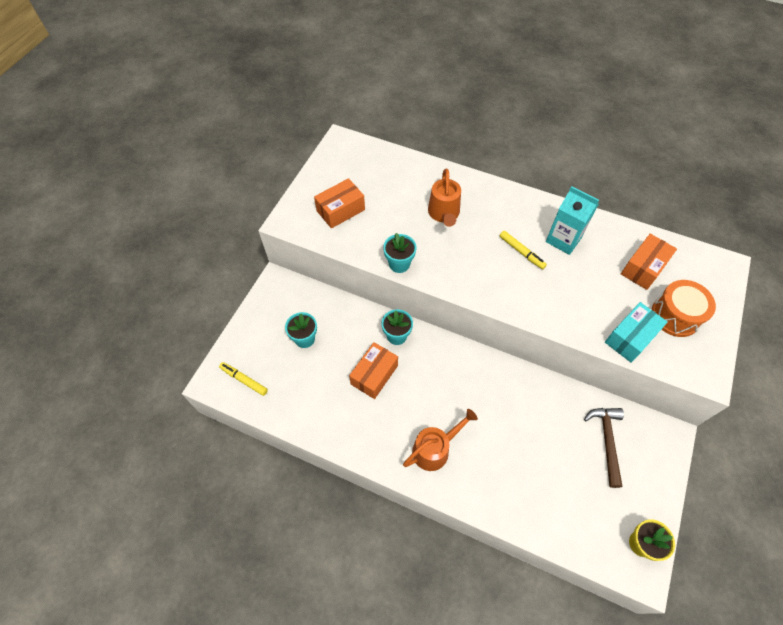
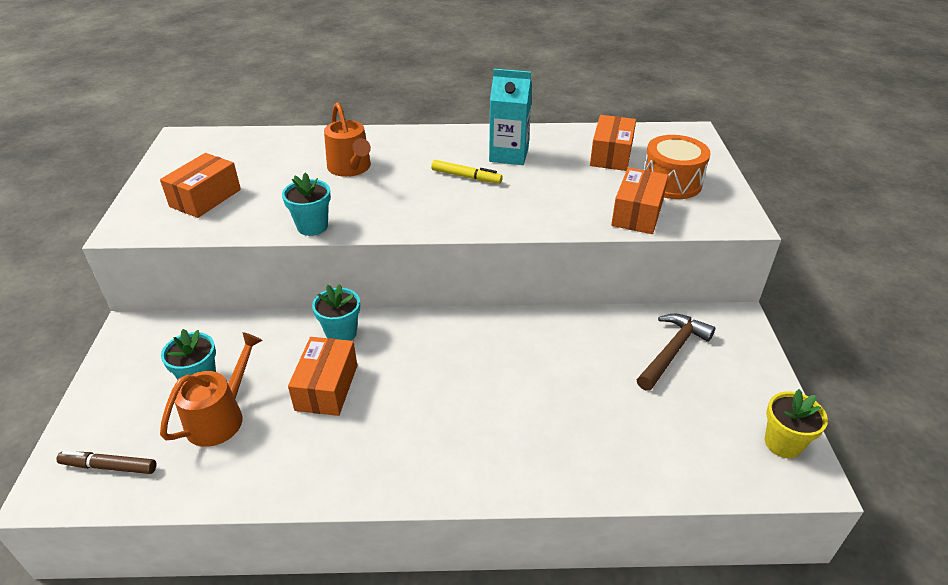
camera: 25 degrees left, 20 degrees down
(244, 380) = (109, 467): yellow marker -> brown marker
(435, 449) = (456, 443): orange watering can -> orange watering can (220, 417)
(606, 441) = (672, 351): brown hammer -> brown hammer turned 60 degrees clockwise
(630, 337) = (637, 213): turquoise box -> orange box

